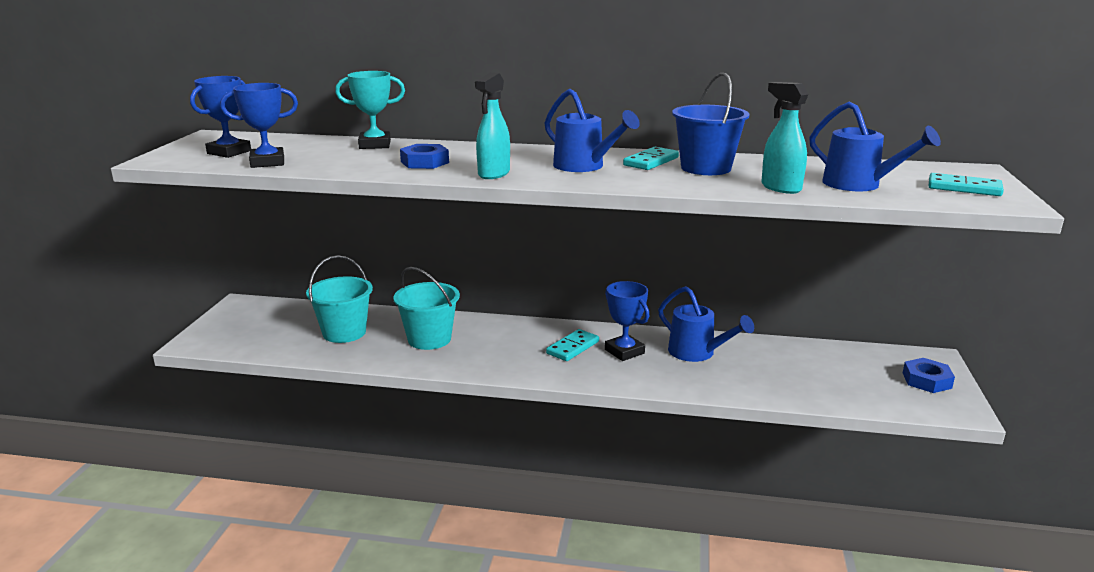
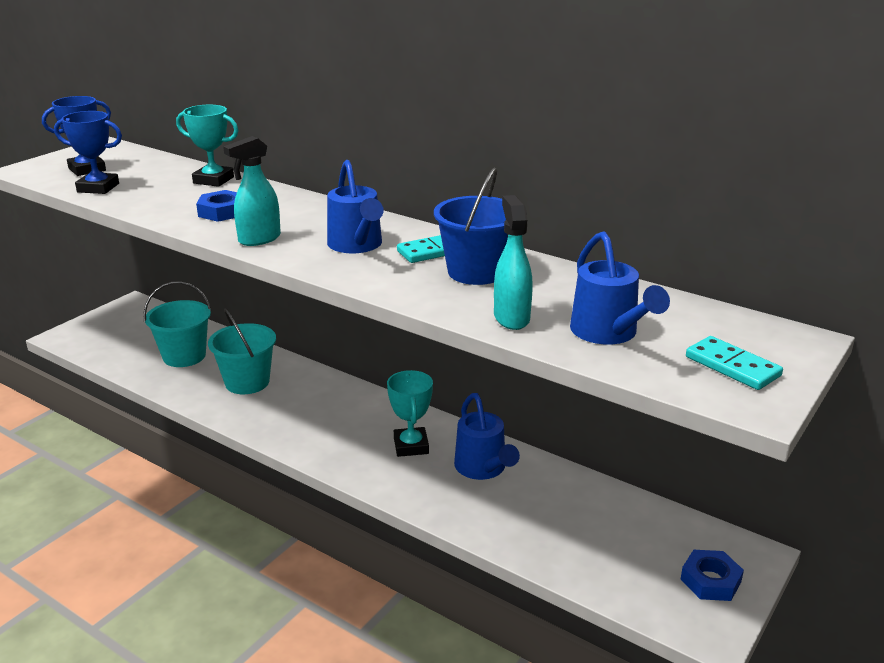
camera: 25 degrees right, 5 degrees up
(573, 347) = (366, 427): turquoise domino -> none
(624, 351) = (411, 446): blue trophy -> turquoise trophy

